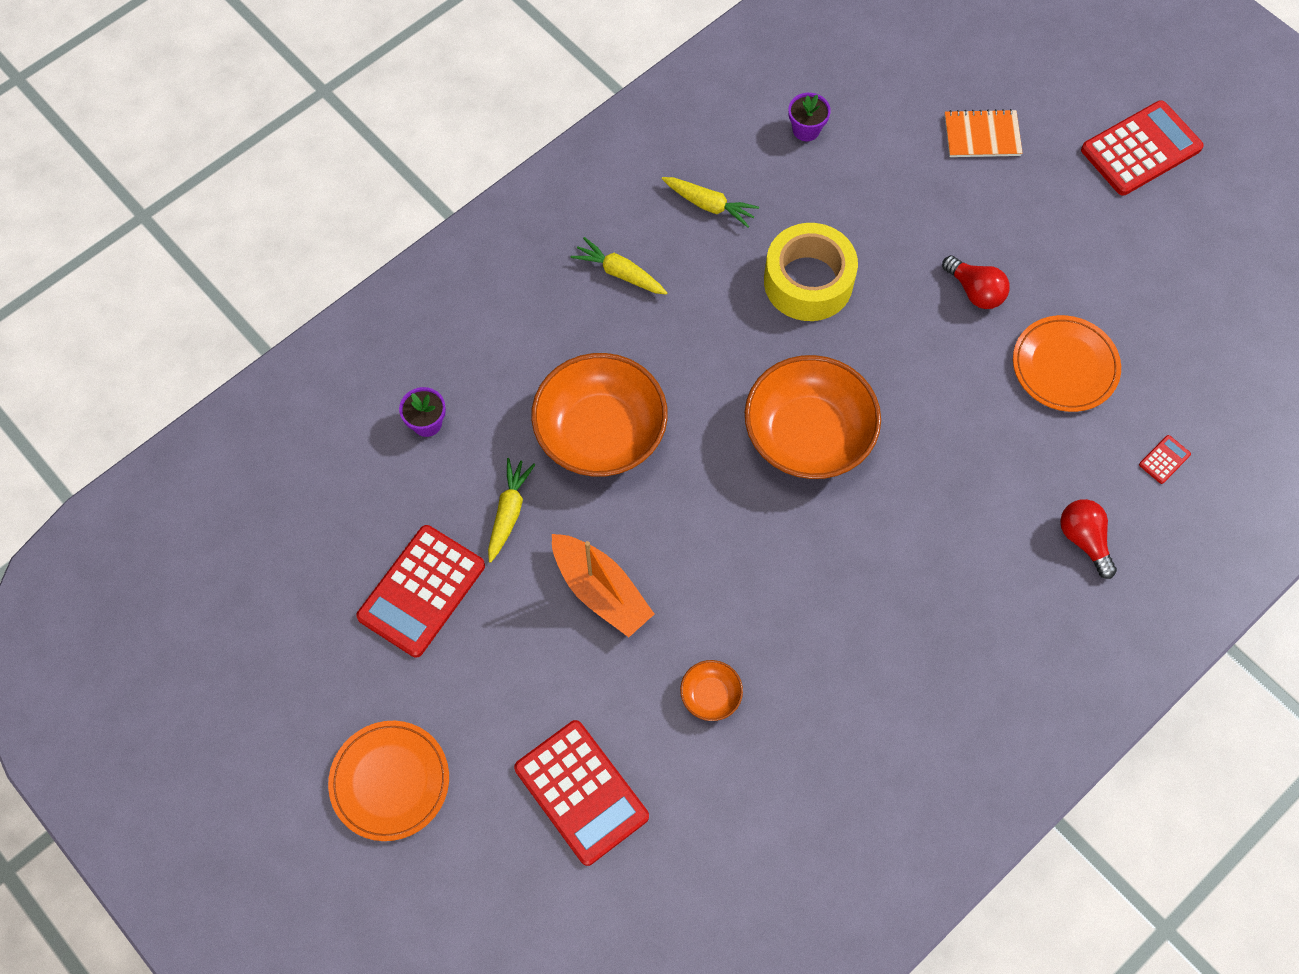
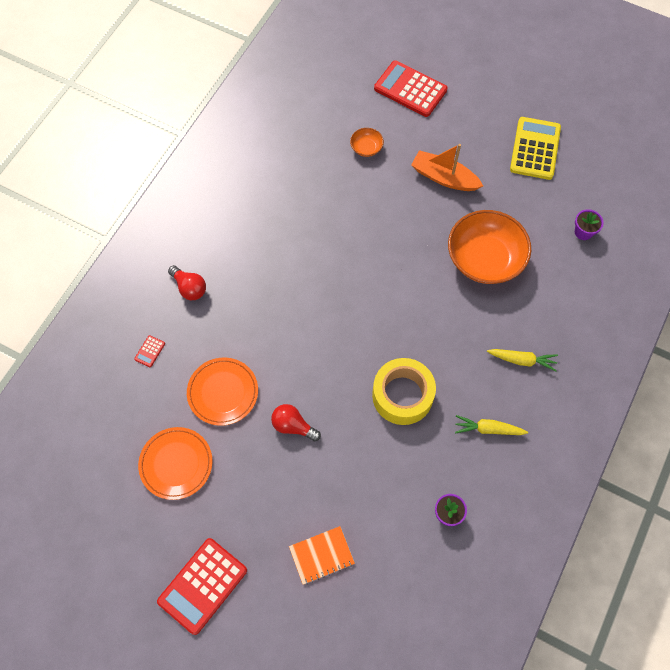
camera: 160 degrees right, 0 degrees up
(390, 781) = (501, 67): orange plate -> orange plate (176, 464)
(421, 591) = (535, 149): red calculator -> yellow calculator
(509, 512) = (512, 200): yellow carrot -> none
(808, 434) = (366, 296): orange bowl -> none

